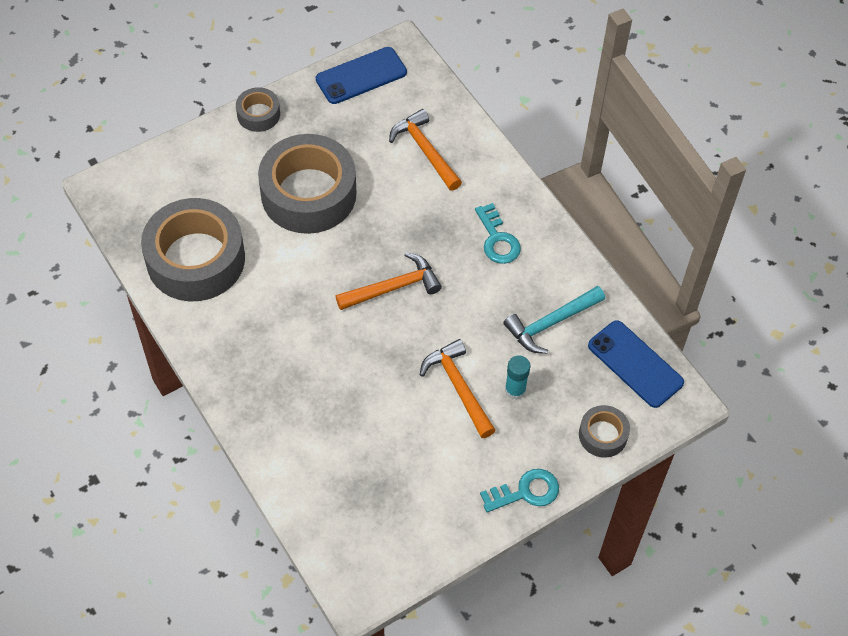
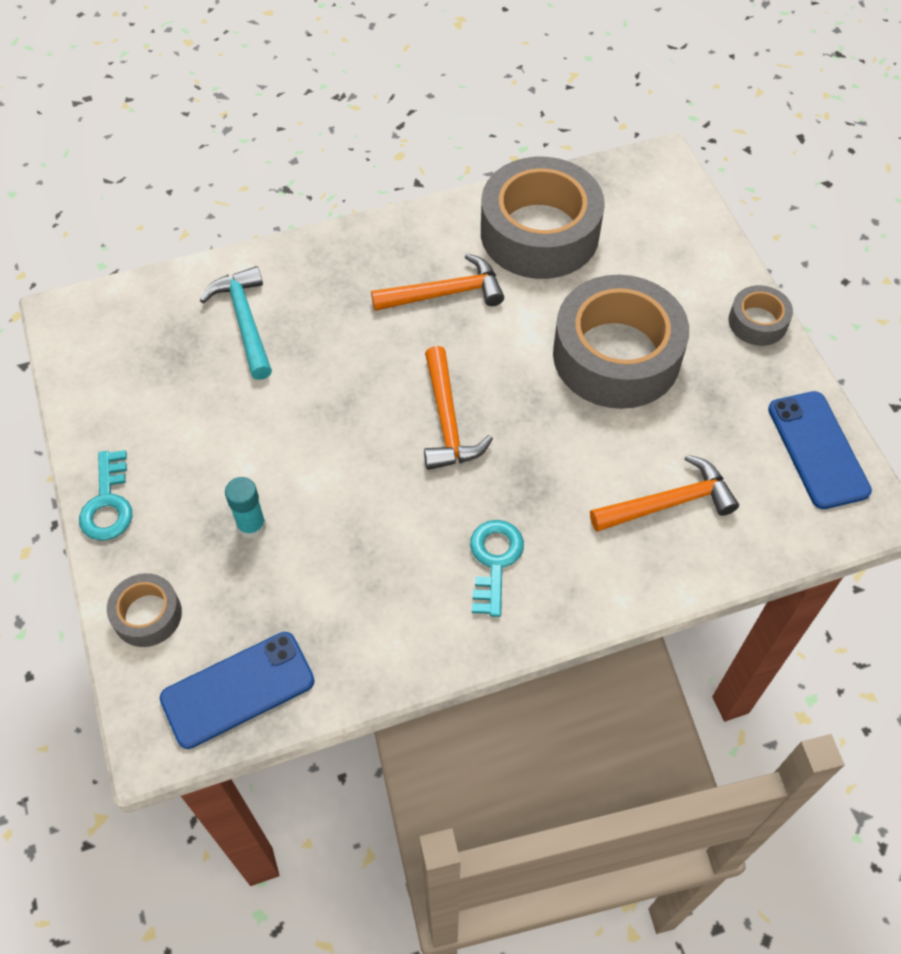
camera: 105 degrees right, 0 degrees up
(458, 387) = (278, 462): orange hammer -> orange hammer (445, 293)
(497, 239) = (494, 561): turquoise key -> turquoise key turned 105 degrees clockwise
(551, 323) = (338, 595): turquoise hammer -> turquoise hammer (245, 321)

